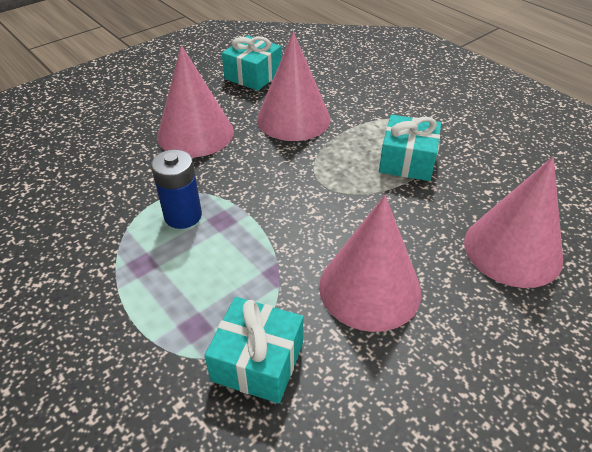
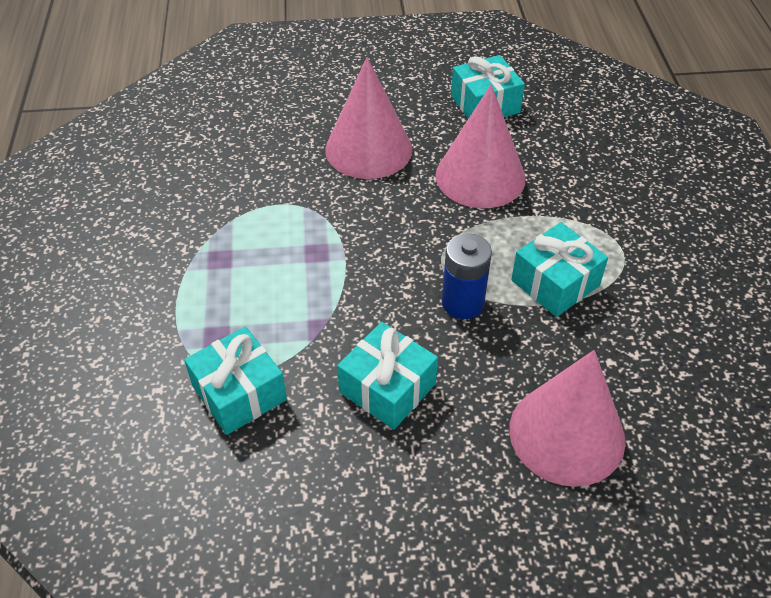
camera: 35 degrees right, 5 degrees up
(183, 216) = (288, 231): blue battery -> blue battery (462, 303)
(370, 288) = (387, 388): pink cone -> turquoise gift

